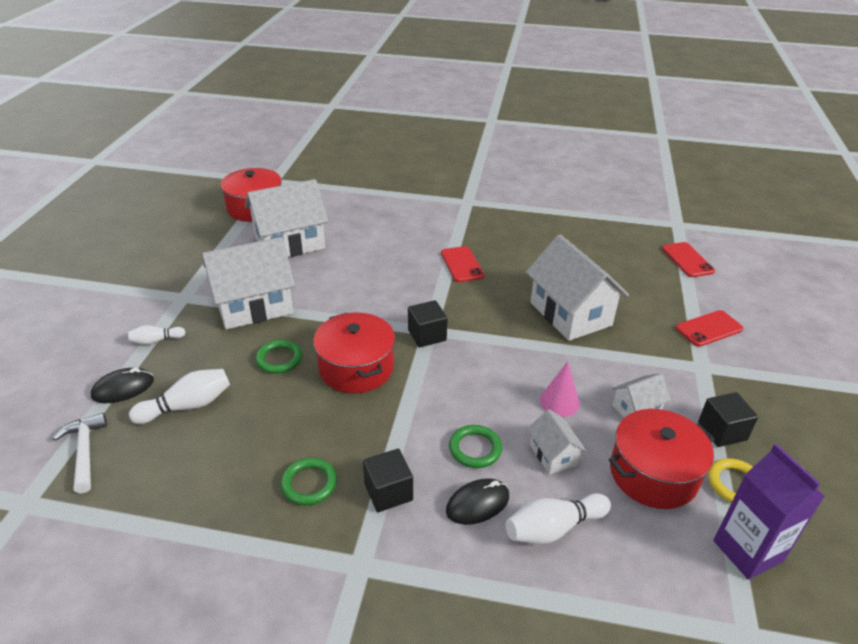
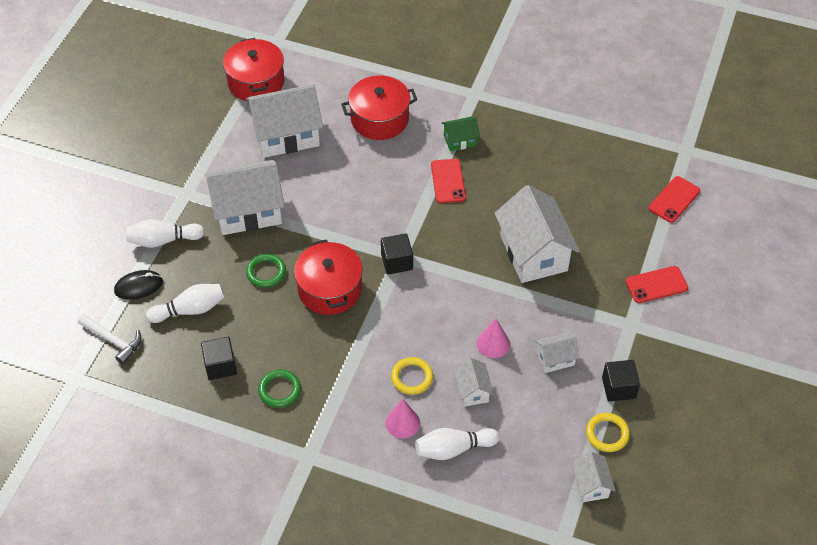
camera: 10 degrees right, 15 degrees up
(85, 451) = (113, 341): white hammer -> white hammer turned 135 degrees clockwise
(156, 341) = (163, 240): white bowling pin -> white bowling pin, size x1.67
(388, 492) = (338, 404): black cube -> black cube (220, 366)
(464, 234) = (460, 140): none -> green house
(475, 449) = (412, 377): green ring -> yellow ring
(477, 504) = (402, 423): black mouse -> pink cone
(653, 474) = (546, 417): red pot -> red pot (379, 119)
(687, 260) = (674, 199): red phone -> red phone turned 45 degrees clockwise
(747, 551) = (591, 485): purple carton -> white house

